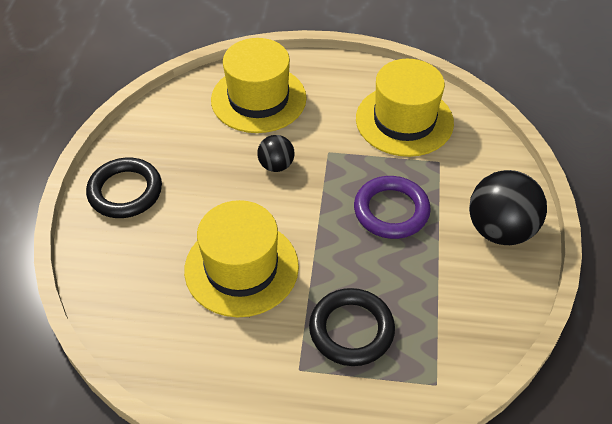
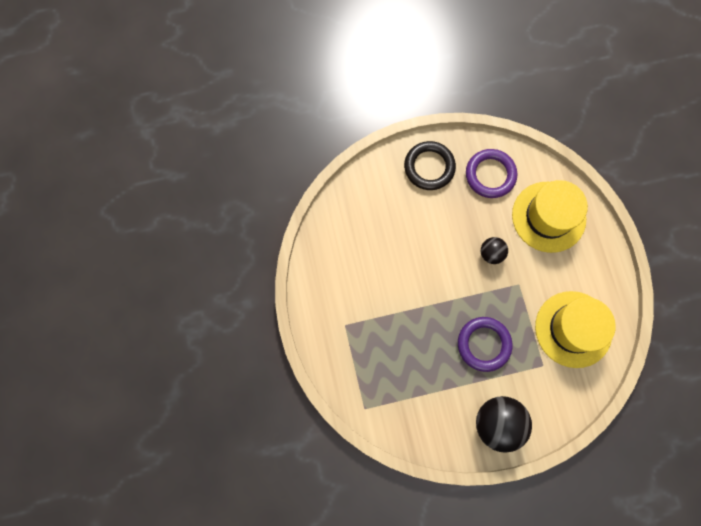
camera: 70 degrees right, 25 degrees up
(175, 134) = (490, 175): none -> purple ring
(241, 268) = (400, 264): yellow hat -> none
(351, 330) = (382, 347): black ring -> none

